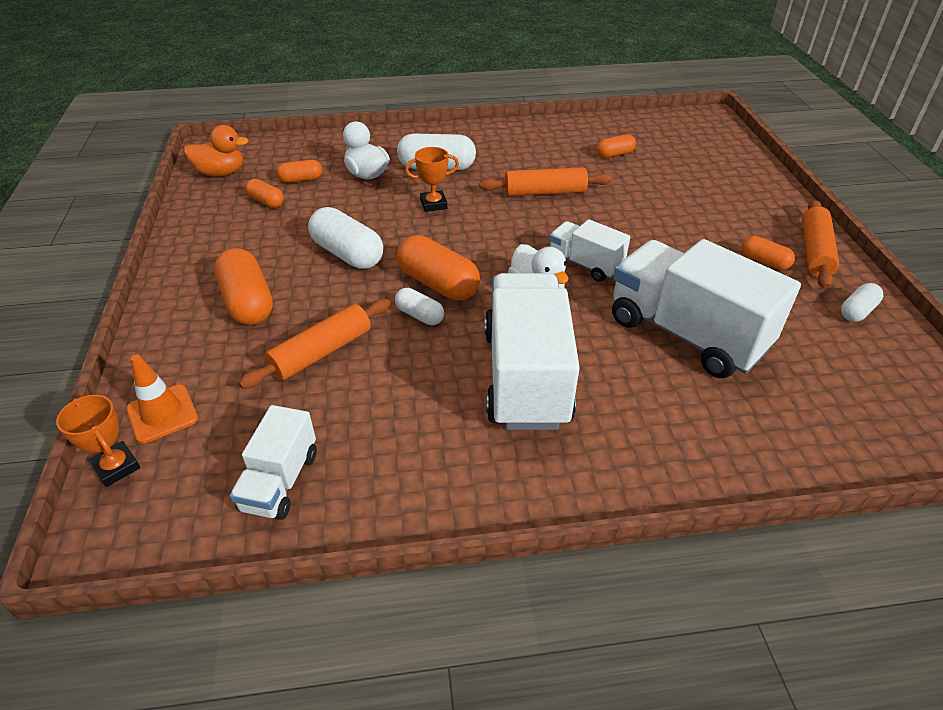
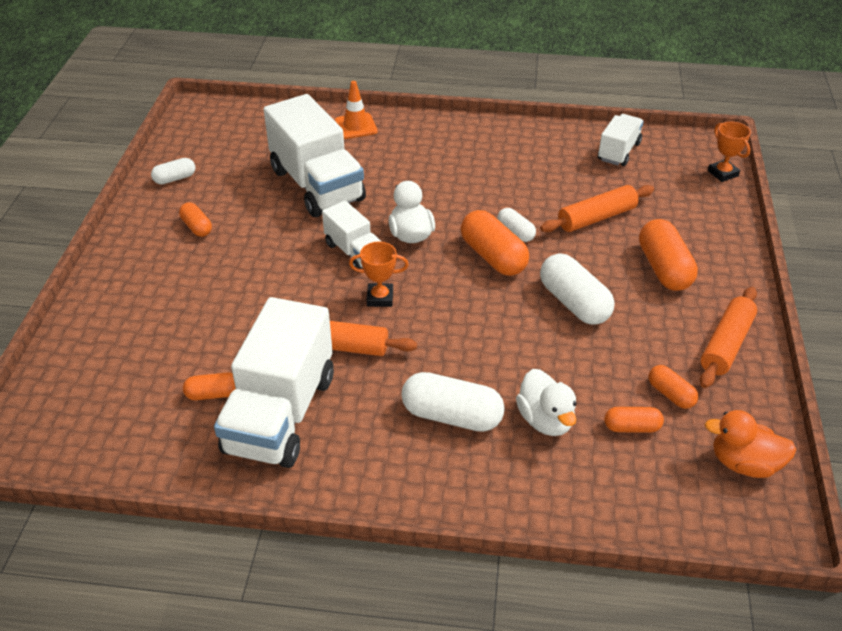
camera: 165 degrees left, 0 degrees up
(162, 414) = (705, 197): orange traffic cone -> orange traffic cone (356, 126)
(433, 204) = (473, 352): orange trophy -> orange trophy (380, 298)
(526, 376) = (450, 178): white truck -> white truck (280, 414)
(815, 252) = (143, 228): orange rolling pin -> orange rolling pin (726, 344)

